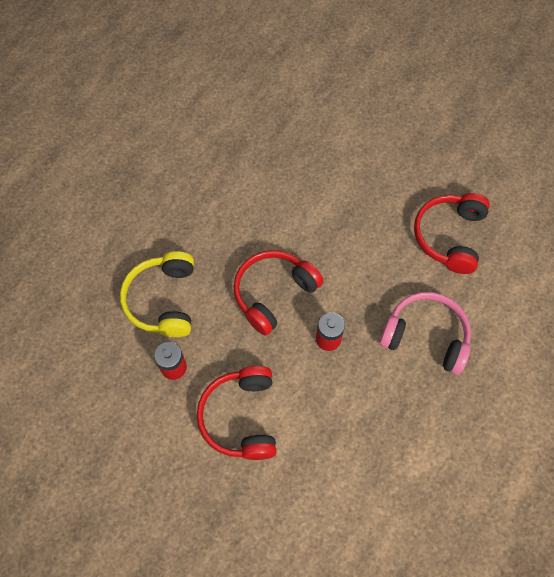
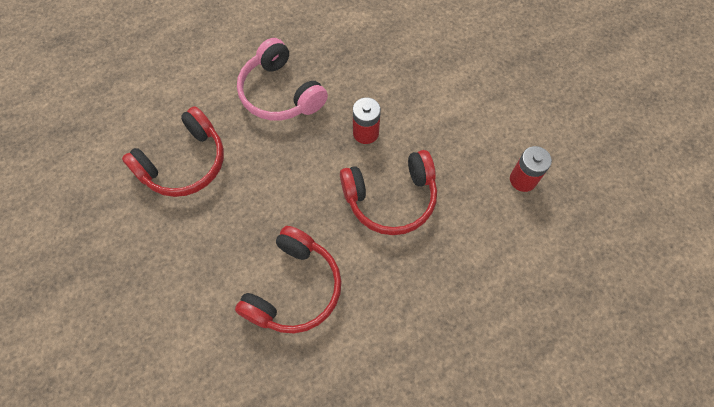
camera: 150 degrees left, 0 degrees up
(163, 300) = (507, 250): yellow headphones -> none
(241, 417) = (479, 111): red headphones -> red headphones (294, 288)

